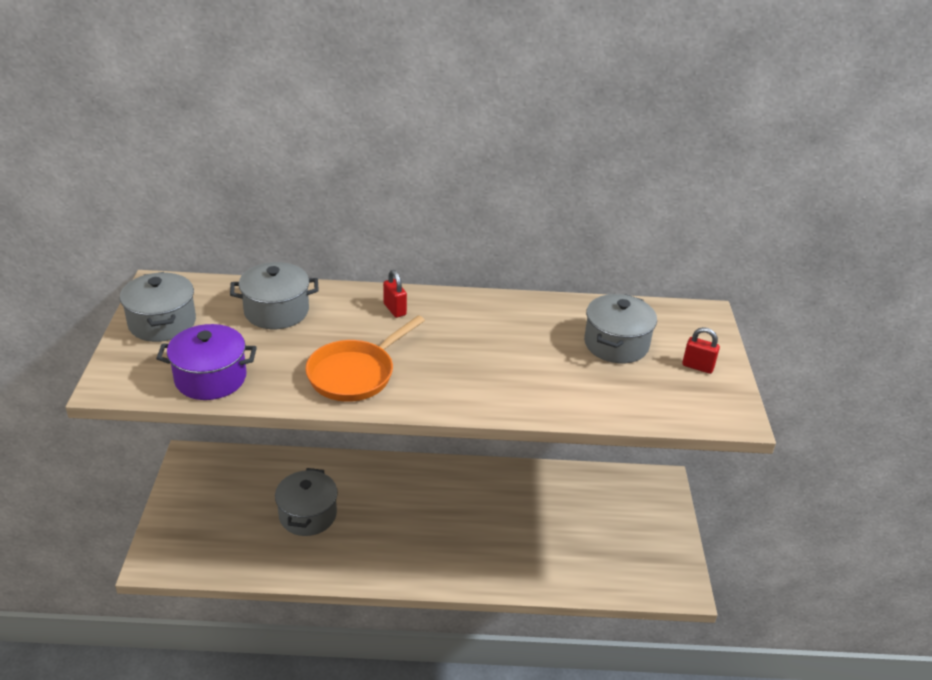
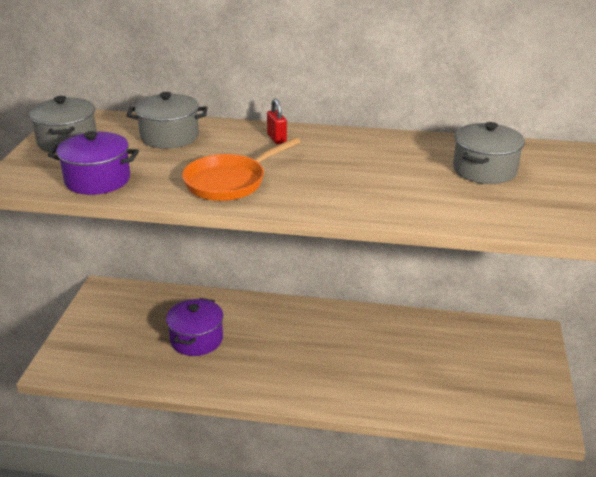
camera: 10 degrees right, 5 degrees down
(308, 515) = (196, 339): grey pot -> purple pot
(697, 366) = (565, 189): red padlock -> none

